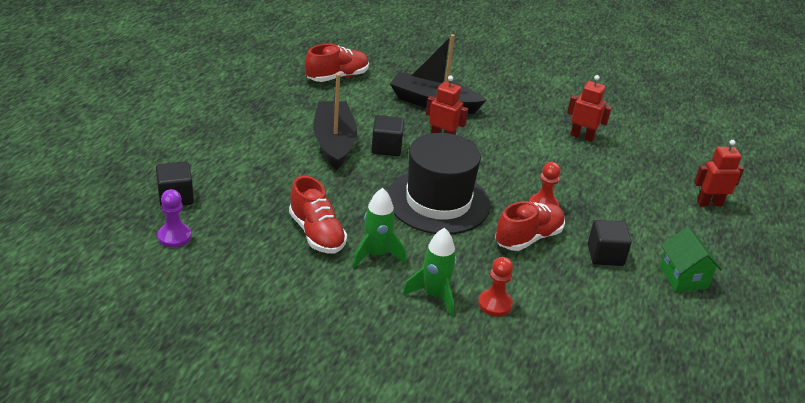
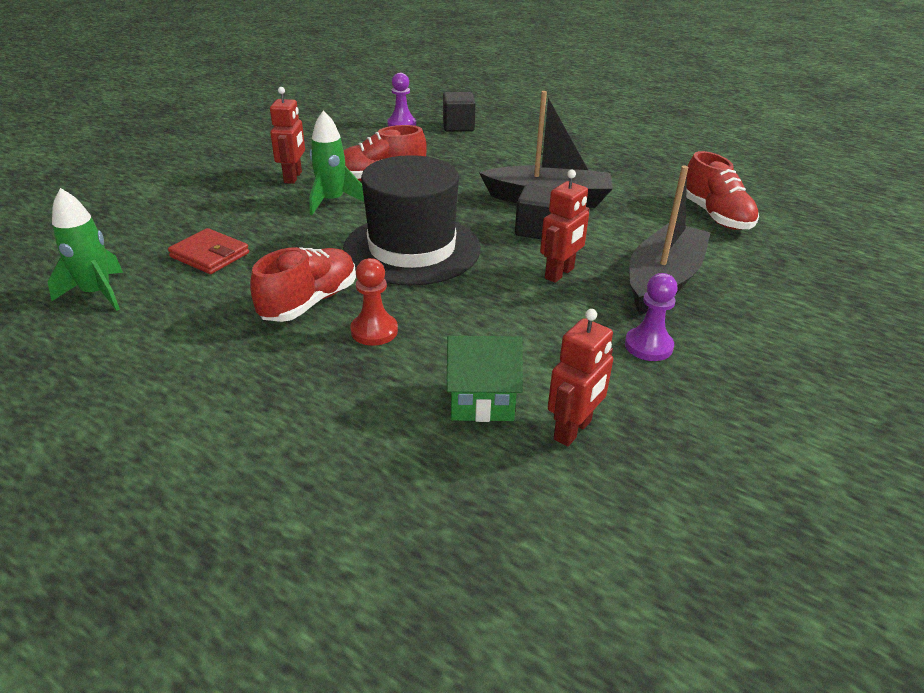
camera: 105 degrees right, 0 degrees up
(434, 295) = (250, 223): green rocket -> green rocket (97, 293)
(495, 304) = (210, 255): red pawn -> red wallet
(503, 112) = (648, 346): none -> purple pawn
(528, 238) = (309, 302): red shoe -> red shoe turned 120 degrees counterclockwise
(605, 255) = (235, 363): black cube -> none
(683, 277) = (132, 436): green house -> green house (481, 400)
(709, 203) = (300, 571): red robot -> red robot (293, 177)

